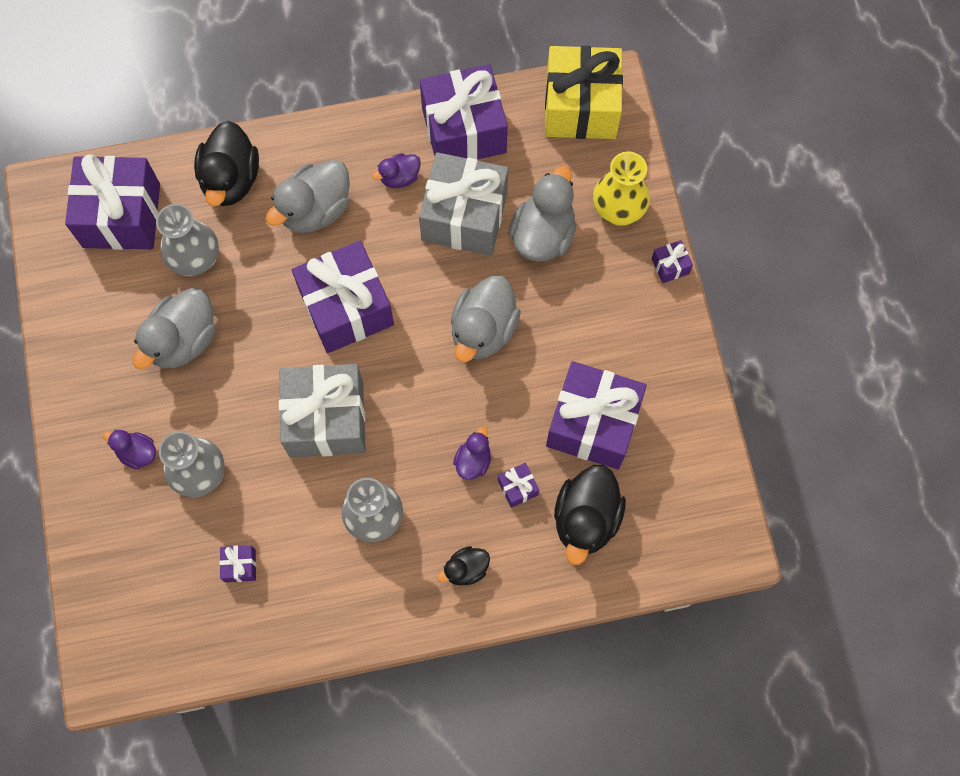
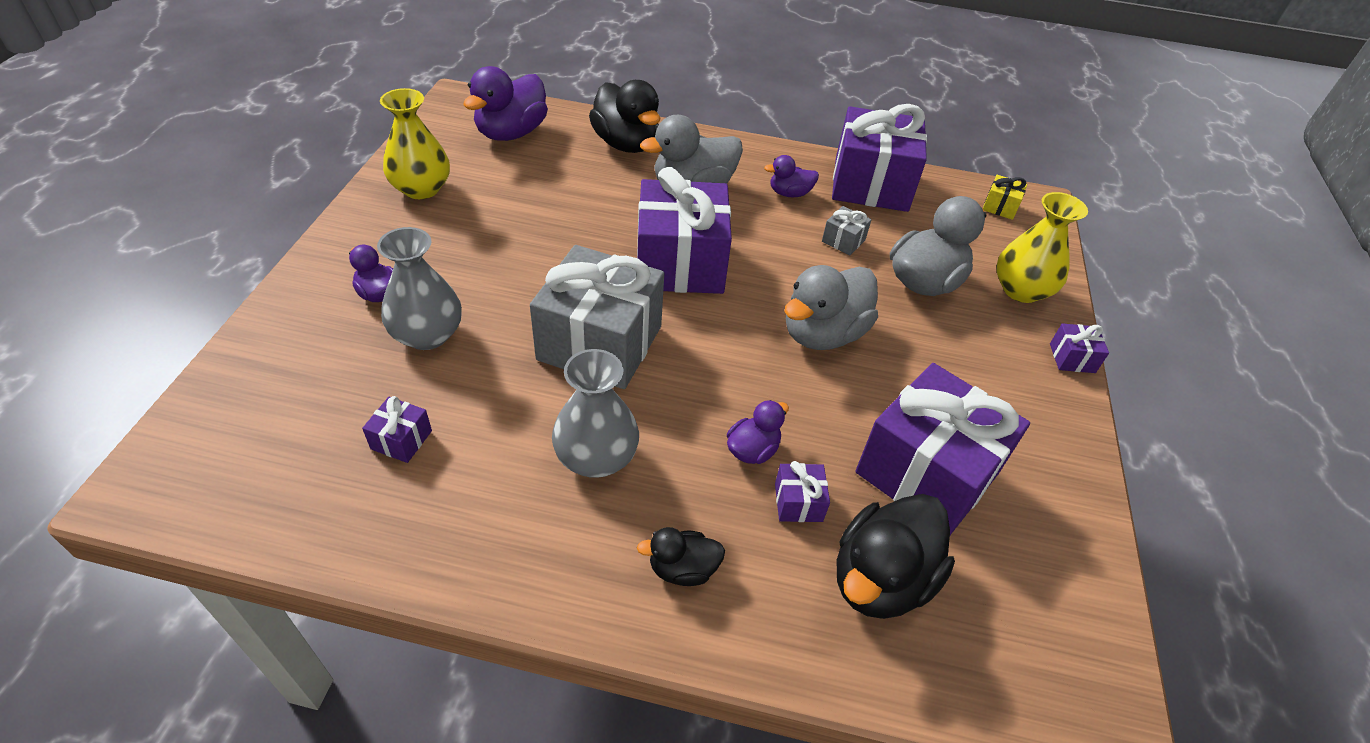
camera: 20 degrees right, 25 degrees down
(92, 325) = (421, 189): none -> yellow vase
(122, 215) = (511, 133): purple gift -> purple duck
(183, 340) = (498, 228): grey duck -> none
(194, 257) = (555, 178): grey vase -> none
(231, 179) = (626, 144): black duck -> black duck turned 60 degrees counterclockwise
(464, 217) = (843, 241): grey gift -> grey gift, size x0.40
(581, 107) = (1000, 207): yellow gift -> yellow gift, size x0.40

